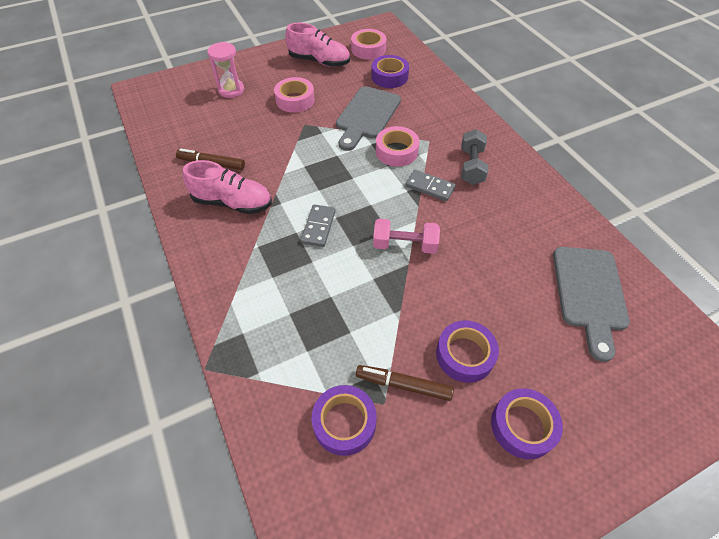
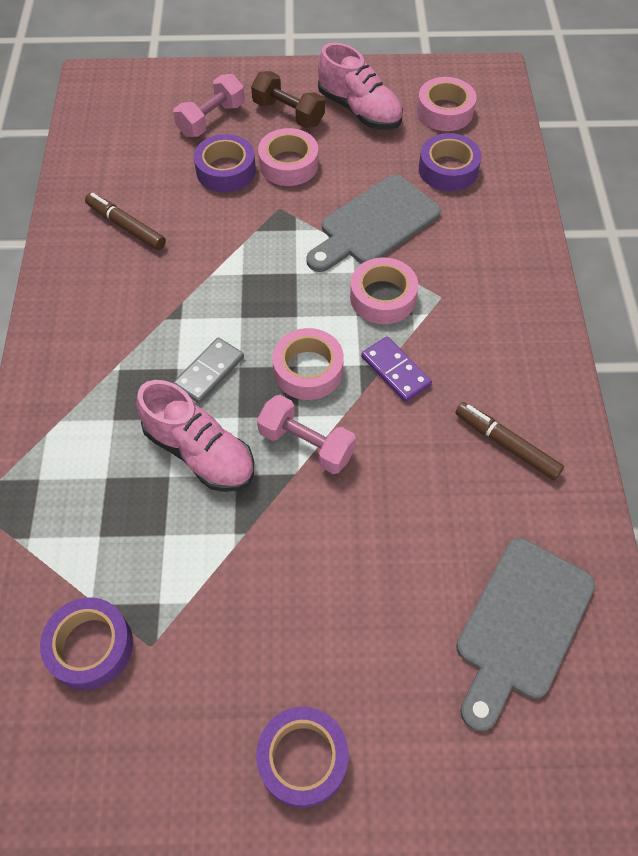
camera: 25 degrees right, 5 degrees up
(231, 90) = (211, 120): pink hourglass -> pink dumbbell
(233, 202) = (122, 294): pink shoe -> pink shoe (200, 452)
(277, 74) = (288, 113): none -> brown dumbbell
(378, 204) = (308, 370): none -> pink tape
(403, 385) = (188, 633): brown marker -> brown marker (506, 444)
(429, 187) = (395, 371): grey domino -> purple domino
(465, 355) = (289, 631): purple tape -> purple tape (226, 170)
(471, 166) = (477, 361): grey dumbbell -> none

